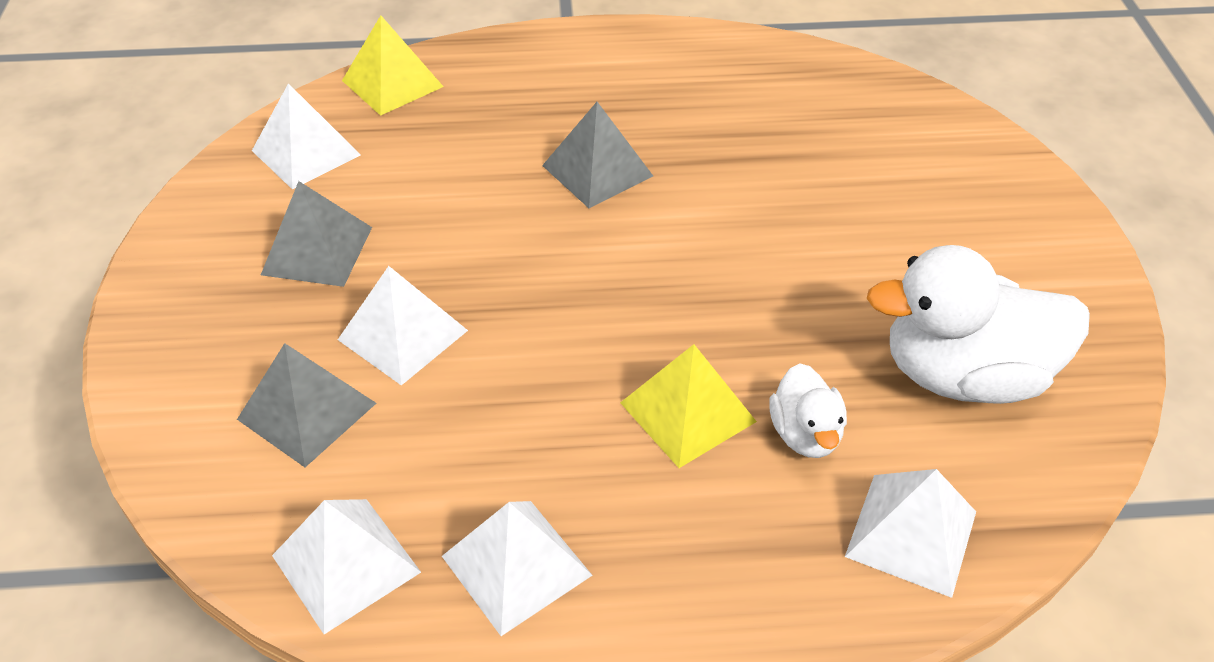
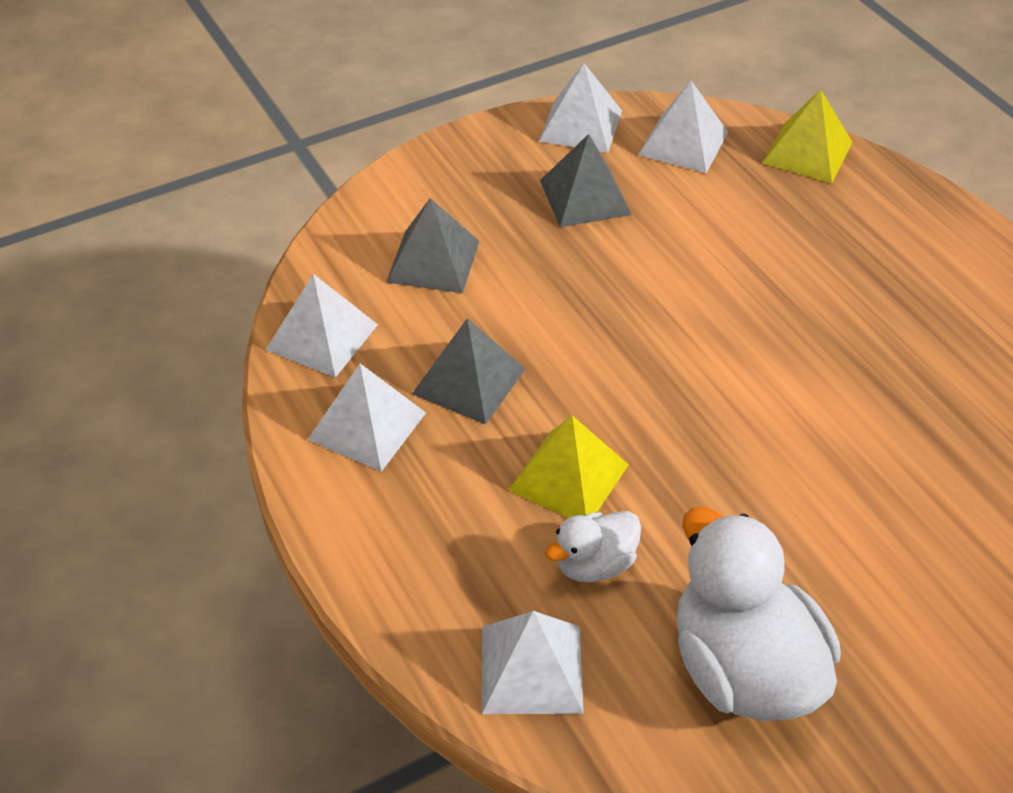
camera: 65 degrees right, 0 degrees up
(403, 334) = (535, 279): white pyramid -> white pyramid (581, 125)
(597, 170) = (808, 321): grey pyramid -> grey pyramid (469, 381)

